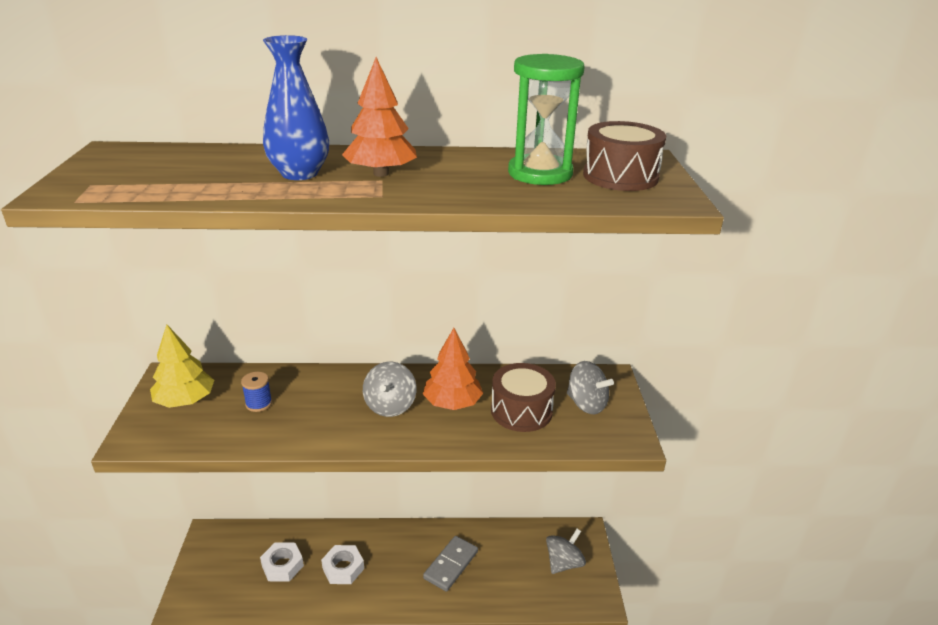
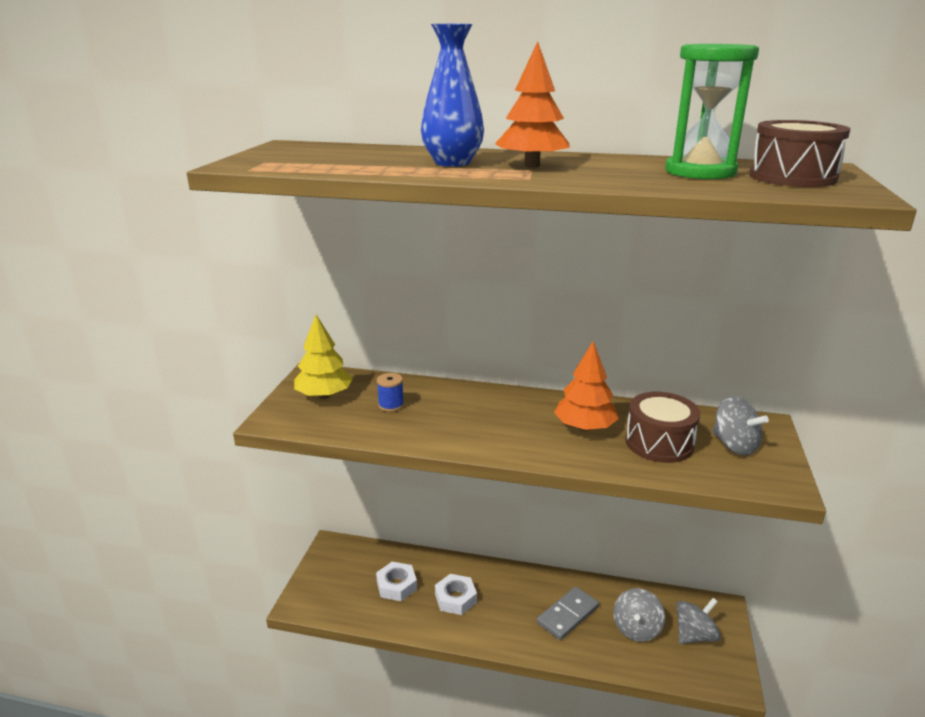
camera: 15 degrees right, 5 degrees down
(390, 406) = (519, 422): grey spinning top -> grey spinning top (636, 628)

